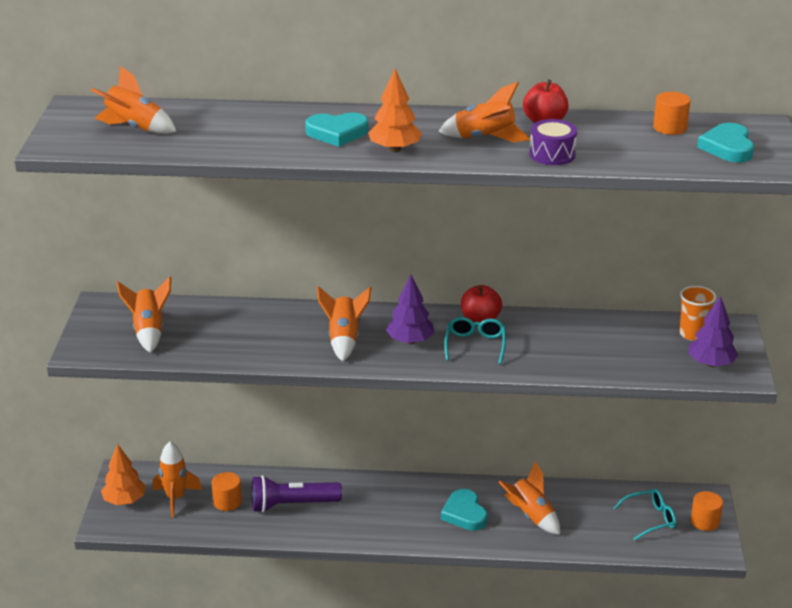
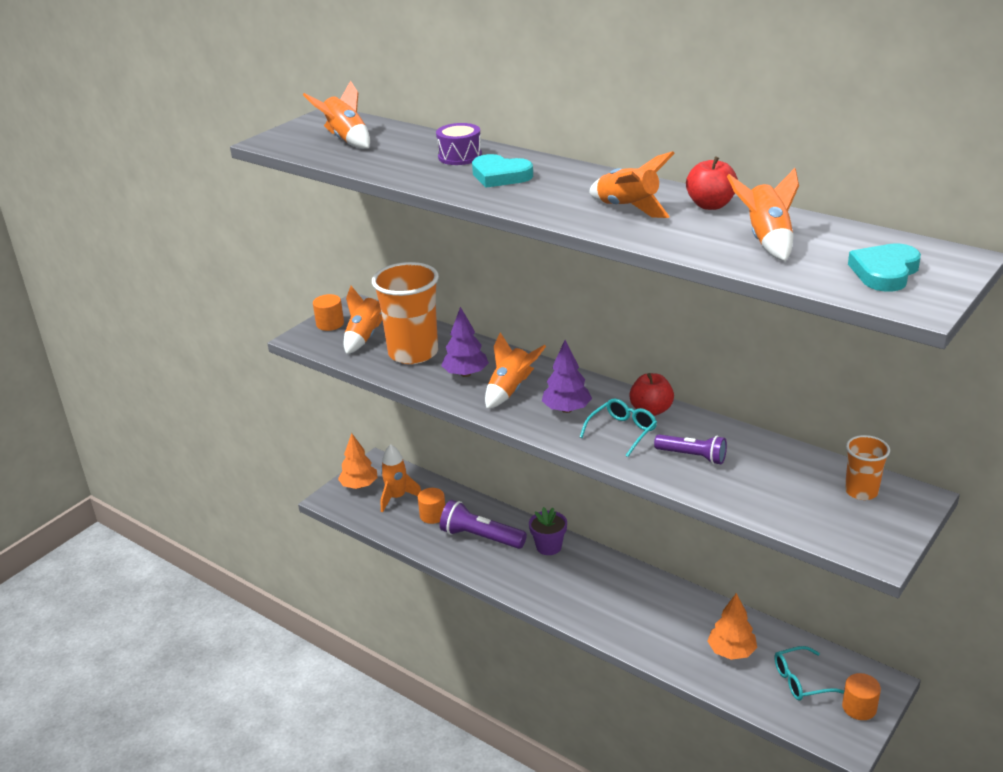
camera: 35 degrees right, 0 degrees up
(214, 333) = (413, 353): none -> orange cup
(362, 490) = (548, 547): none -> purple flower pot
(395, 149) = (531, 200): orange tree -> orange tree (731, 651)
(464, 514) = (620, 602): turquoise heart -> none
(531, 516) = (681, 630): orange rocket -> orange rocket (767, 240)
(549, 347) = (692, 456): none -> purple flashlight
(552, 154) = (676, 237): purple drum -> purple drum (460, 156)
(650, 519) = (801, 681): turquoise glasses -> turquoise glasses turned 150 degrees clockwise
(670, 127) = (842, 238): orange cylinder -> orange cylinder (330, 324)
(710, 364) = (851, 529): purple tree -> purple tree (465, 374)

